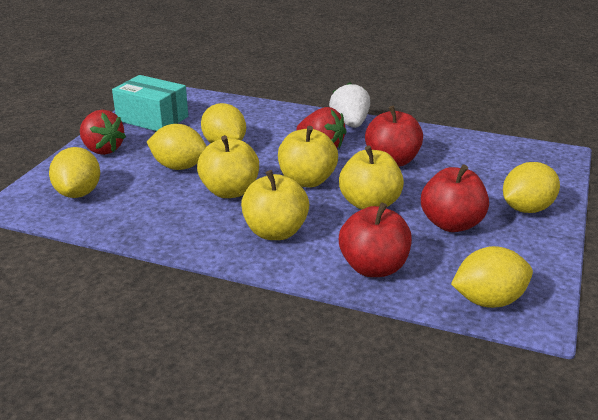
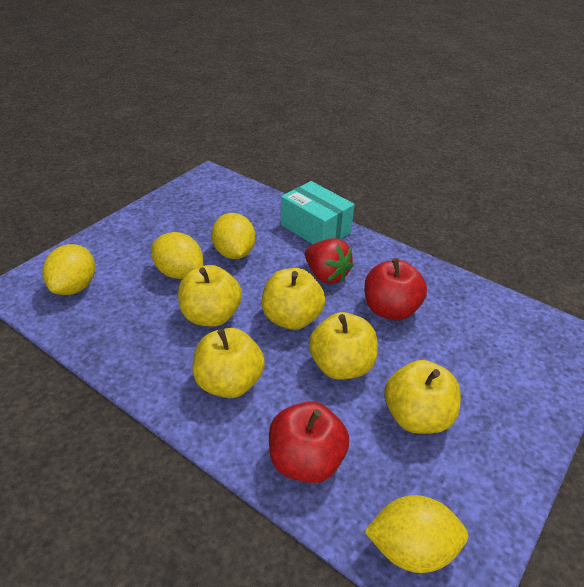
camera: 15 degrees right, 10 degrees up
(102, 149) = (122, 236): red strawberry -> none
(152, 118) = (184, 206): turquoise box -> turquoise box (315, 228)
(350, 124) = (368, 249): white strawberry -> none
(451, 224) = (417, 416): red apple -> yellow apple
(526, 209) = (511, 414): yellow lemon -> none

